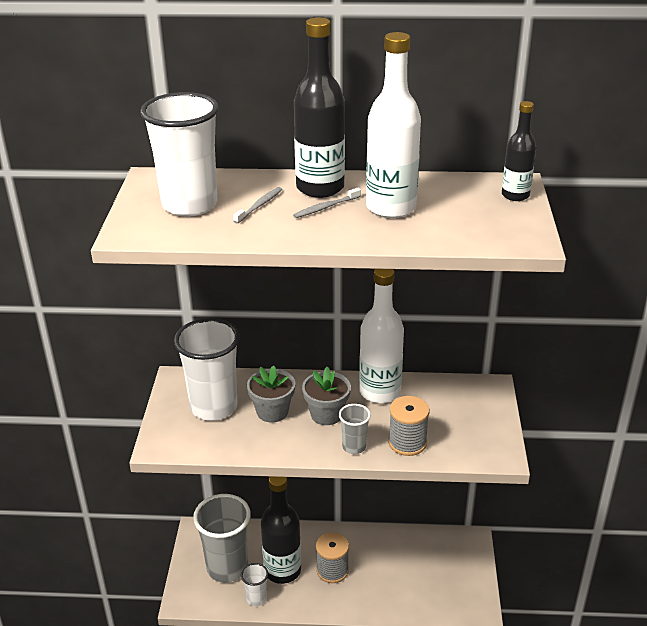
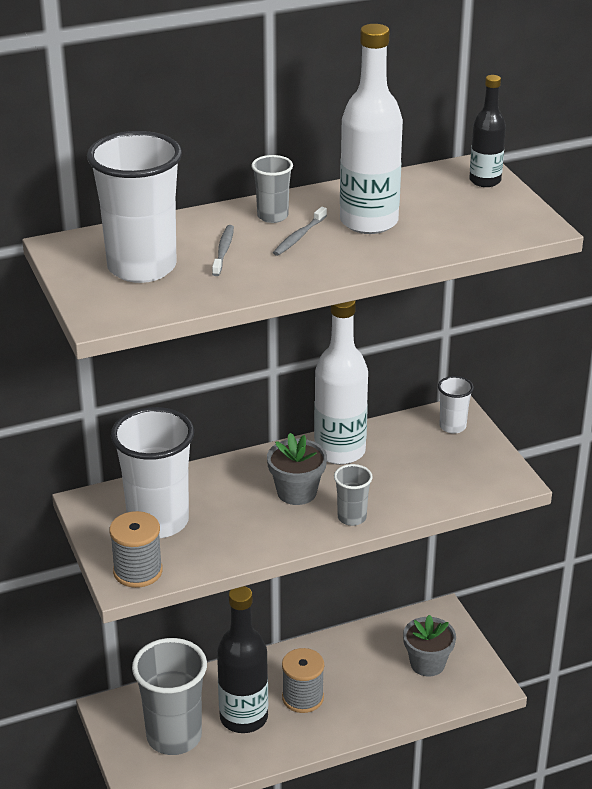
camera: 25 degrees left, 0 degrees up
(256, 598) = (231, 758): white cup -> white cup (452, 426)
(272, 411) = (232, 507): grey flower pot -> grey flower pot (427, 663)
(320, 188) = (272, 216): black bottle -> grey cup
(407, 442) = (406, 496): grey spool -> grey spool (138, 571)

